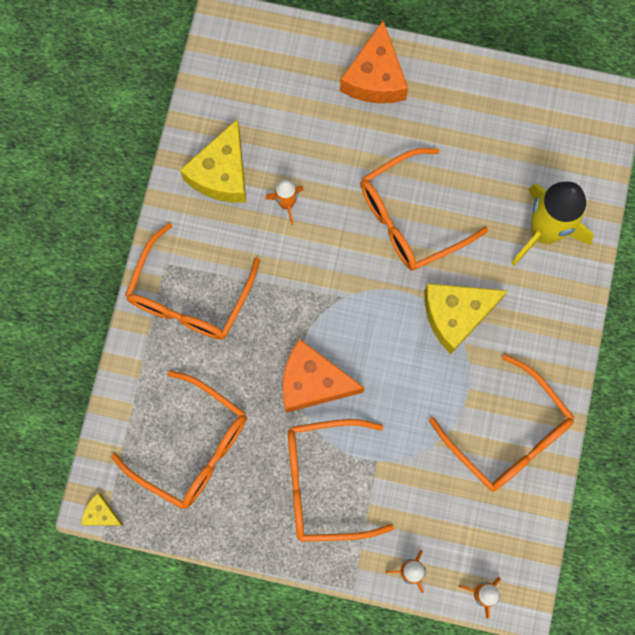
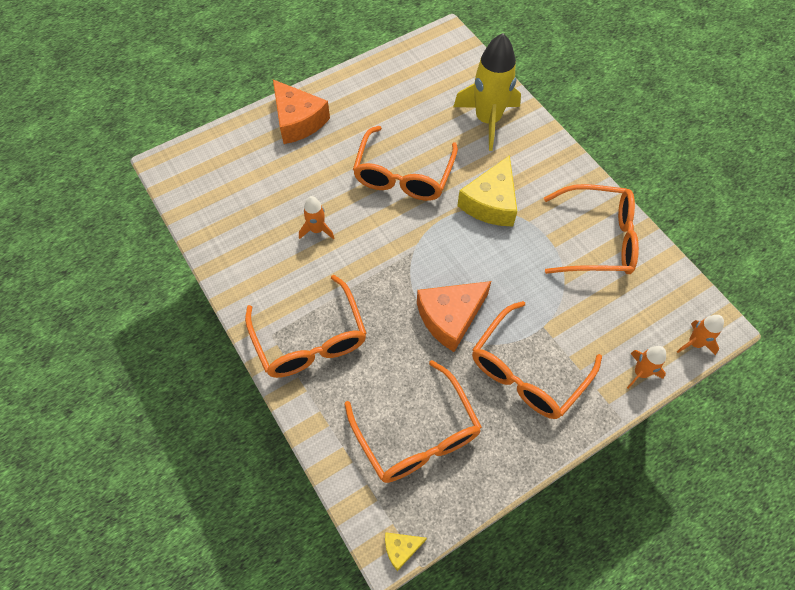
camera: 45 degrees left, 15 degrees down
(192, 447) = (417, 434): orange glasses -> orange glasses turned 75 degrees clockwise
(221, 173) = (253, 248): yellow cheese -> none

